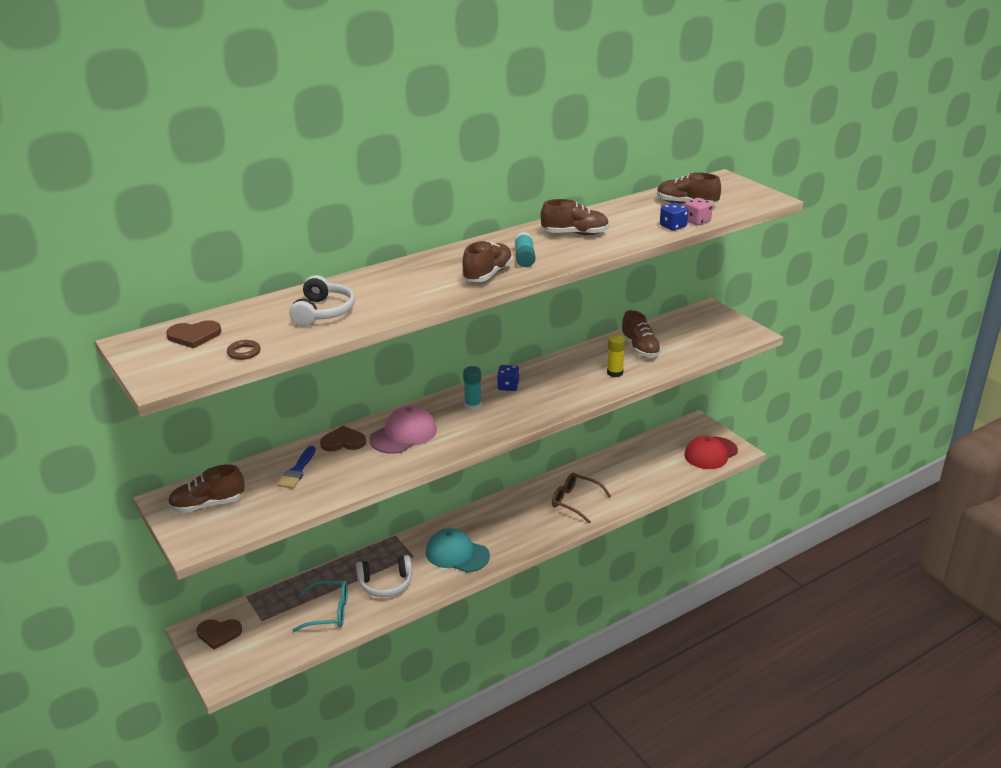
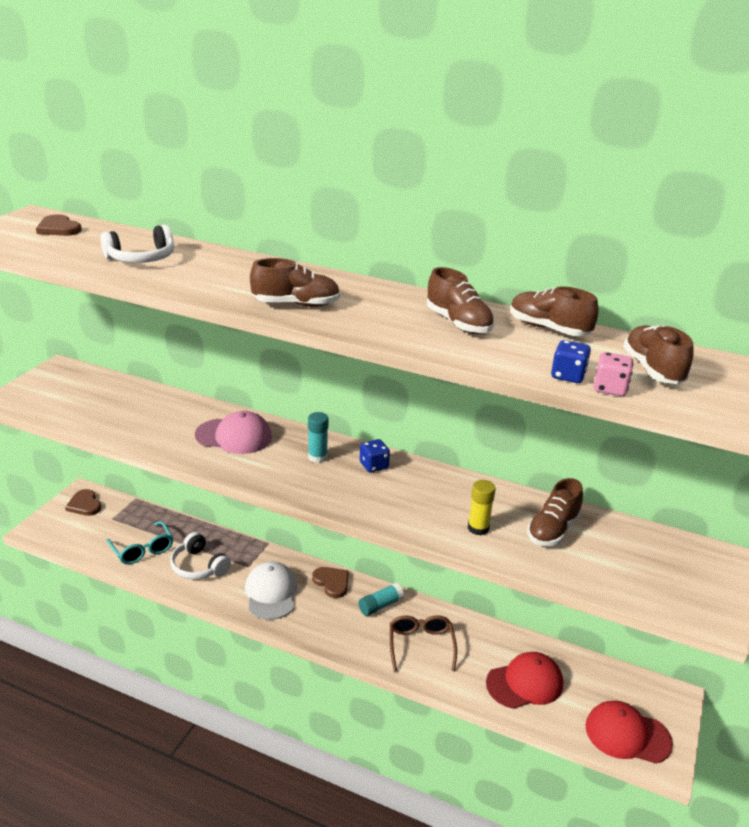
camera: 55 degrees right, 0 degrees up
(208, 505) = (62, 385): brown shoe -> brown shoe (548, 329)
(244, 352) = (40, 251): brown ring -> none
(297, 470) = (137, 405): blue brush -> none
(343, 441) = (197, 411): brown heart -> brown heart (332, 582)
(457, 554) = (271, 593): turquoise cap -> white cap
(524, 258) = (359, 312): turquoise glue stick -> turquoise glue stick (380, 605)
(643, 472) = (525, 683): none -> red cap

